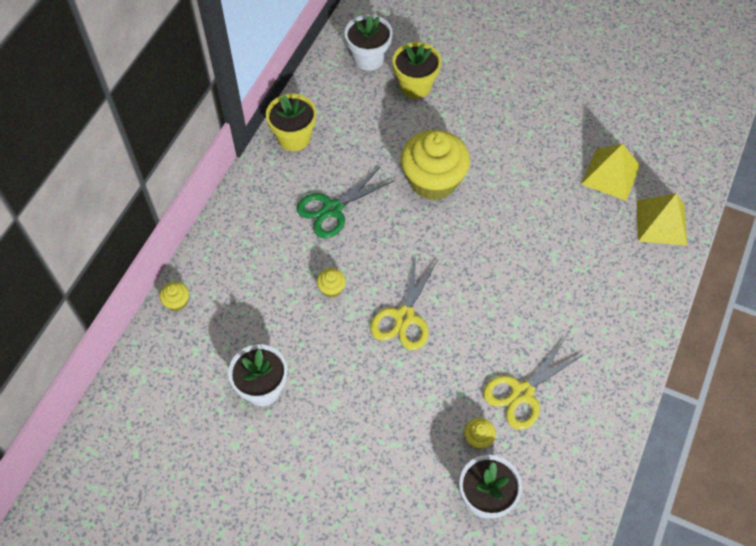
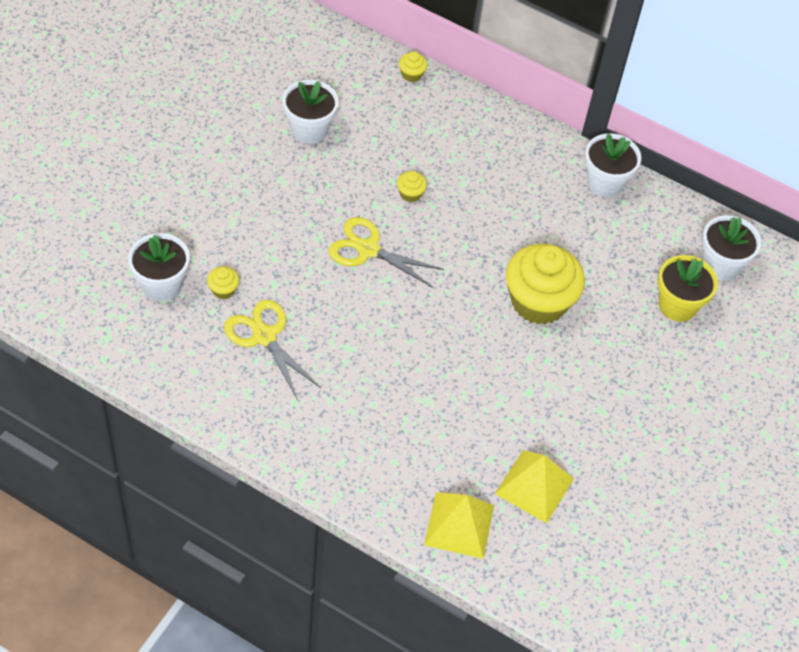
camera: 90 degrees right, 5 degrees down
(294, 138) = (605, 183): yellow flower pot -> white flower pot
(332, 209) = (507, 205): green scissors -> none

